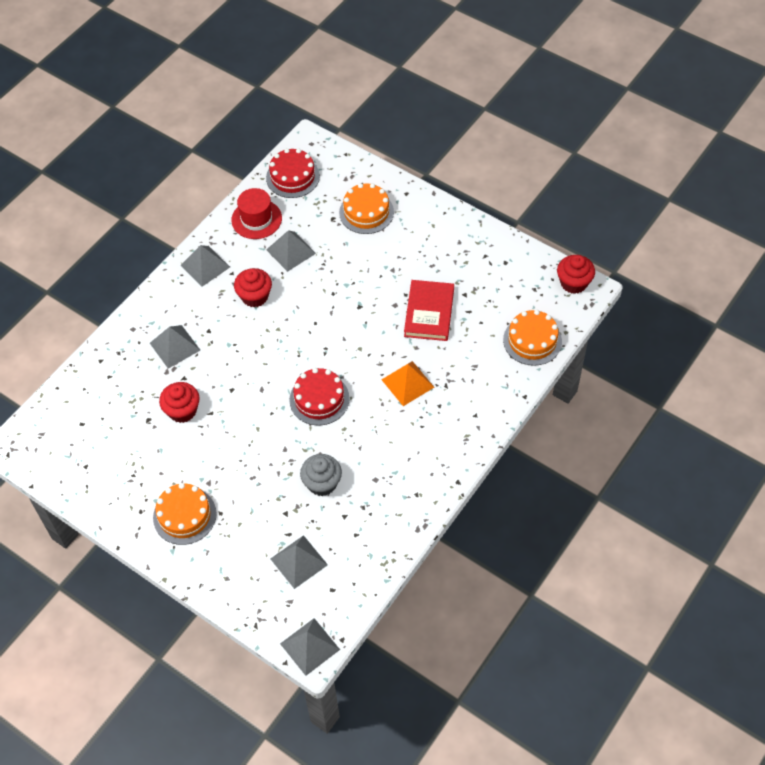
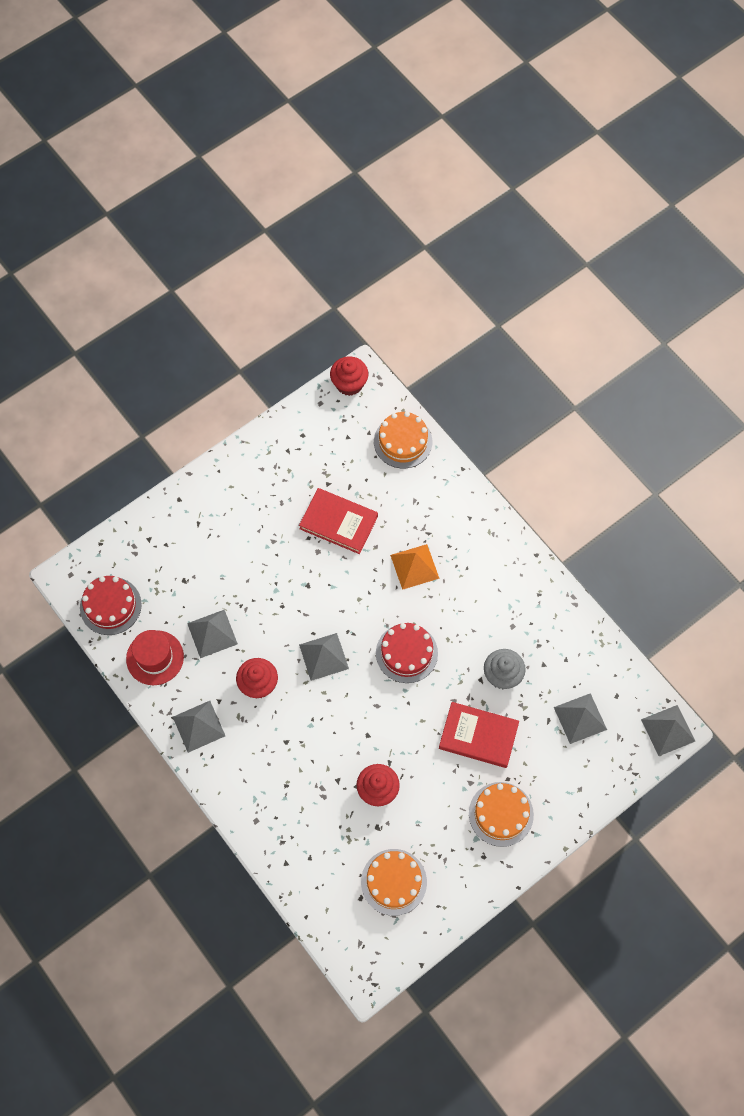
camera: 75 degrees left, 10 degrees up
(175, 346) = (294, 781): grey pyramid -> grey pyramid (324, 656)
(255, 478) = (478, 736): none -> red book
(366, 212) = (189, 545): orange cake -> orange cake (394, 882)

